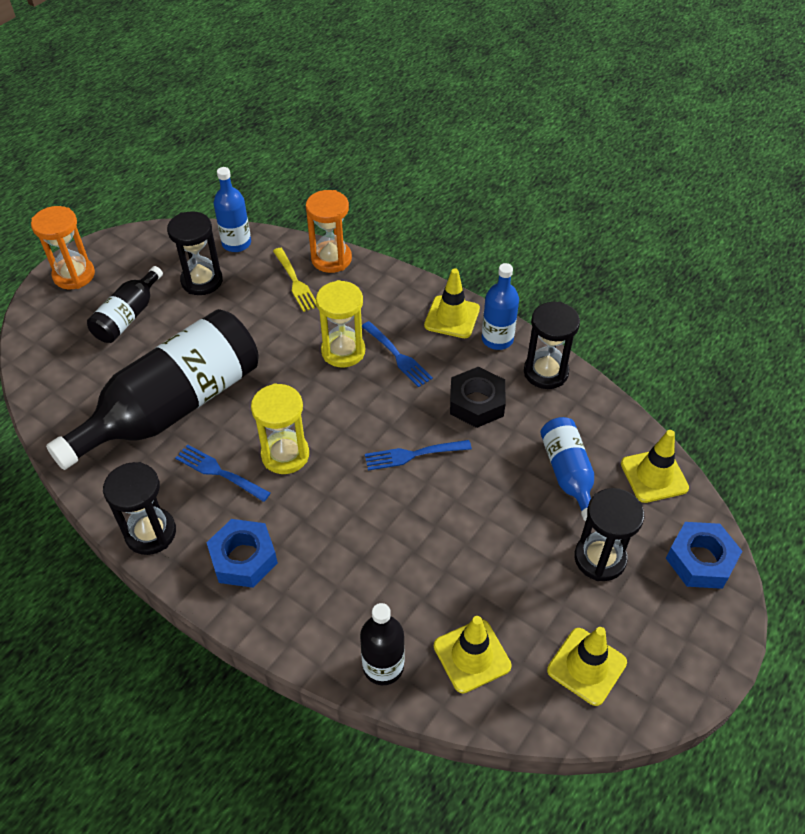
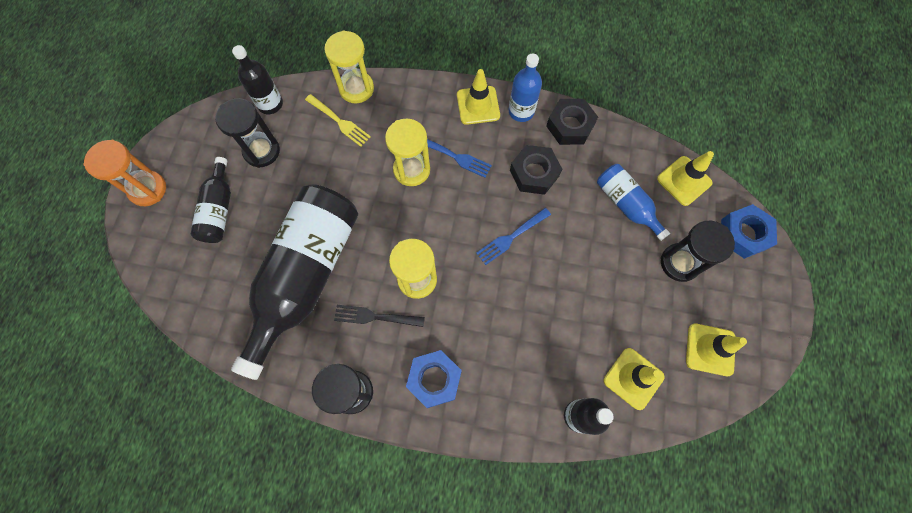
camera: 25 degrees left, 20 degrees up
(219, 472) = (375, 316): blue fork -> black fork
(236, 243) = (270, 104): blue bottle -> black bottle
(331, 259) = (356, 88): orange hourglass -> yellow hourglass
(545, 372) = (570, 126): black hourglass -> black nut

